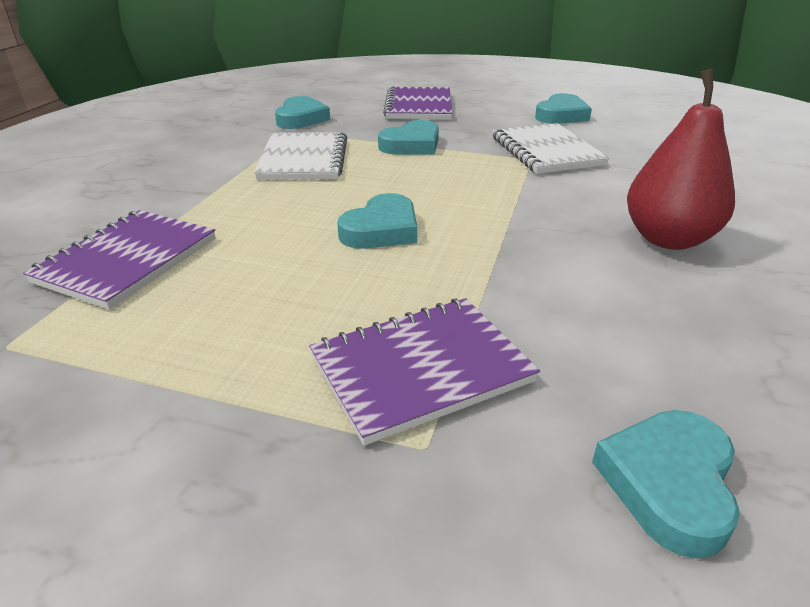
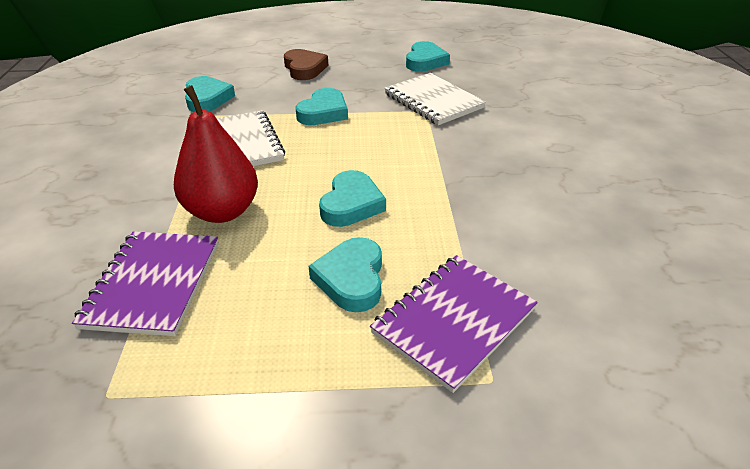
camera: 20 degrees left, 5 degrees up
(419, 106) = (304, 69): purple notebook -> brown heart
(668, 239) = (557, 168): red pear -> red pear (222, 211)
(668, 484) = (646, 359): turquoise heart -> turquoise heart (351, 279)

